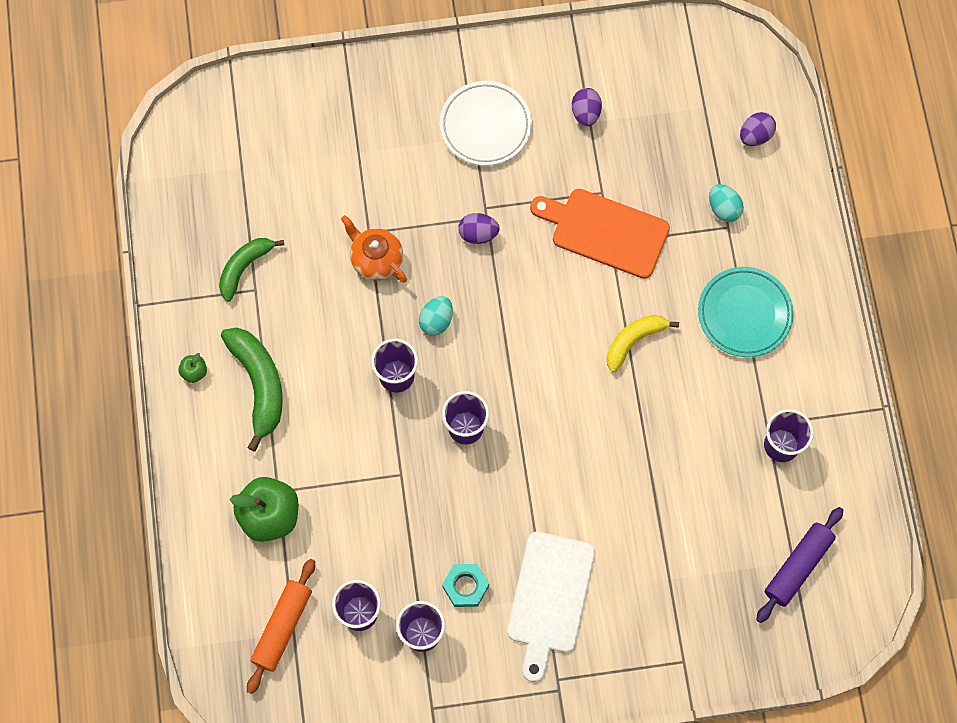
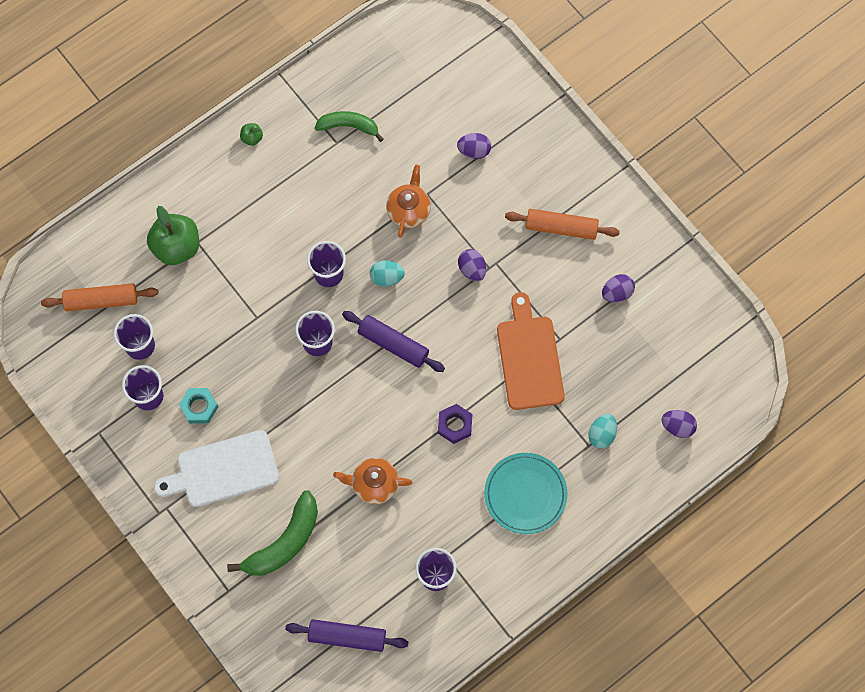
camera: 60 degrees right, 0 degrees up
(259, 384) = (268, 185): green banana -> green banana (284, 542)
(350, 161) = (474, 151): none -> purple egg
(485, 125) = (561, 227): white plate -> orange rolling pin
(512, 354) = (393, 344): none -> purple rolling pin
(634, 341) = (455, 425): yellow banana -> purple nut
(652, 453) = (374, 484): none -> orange teapot

